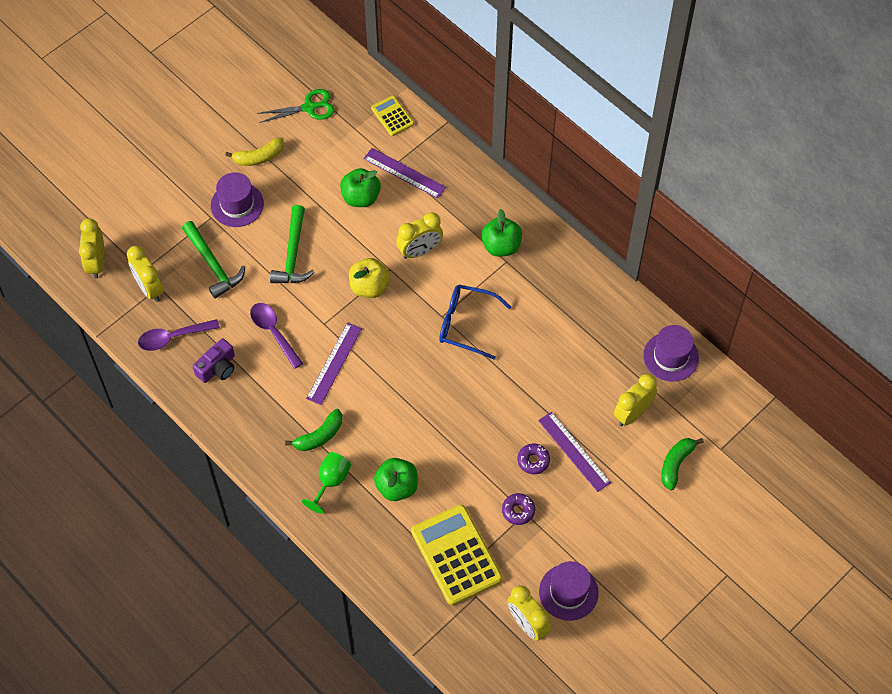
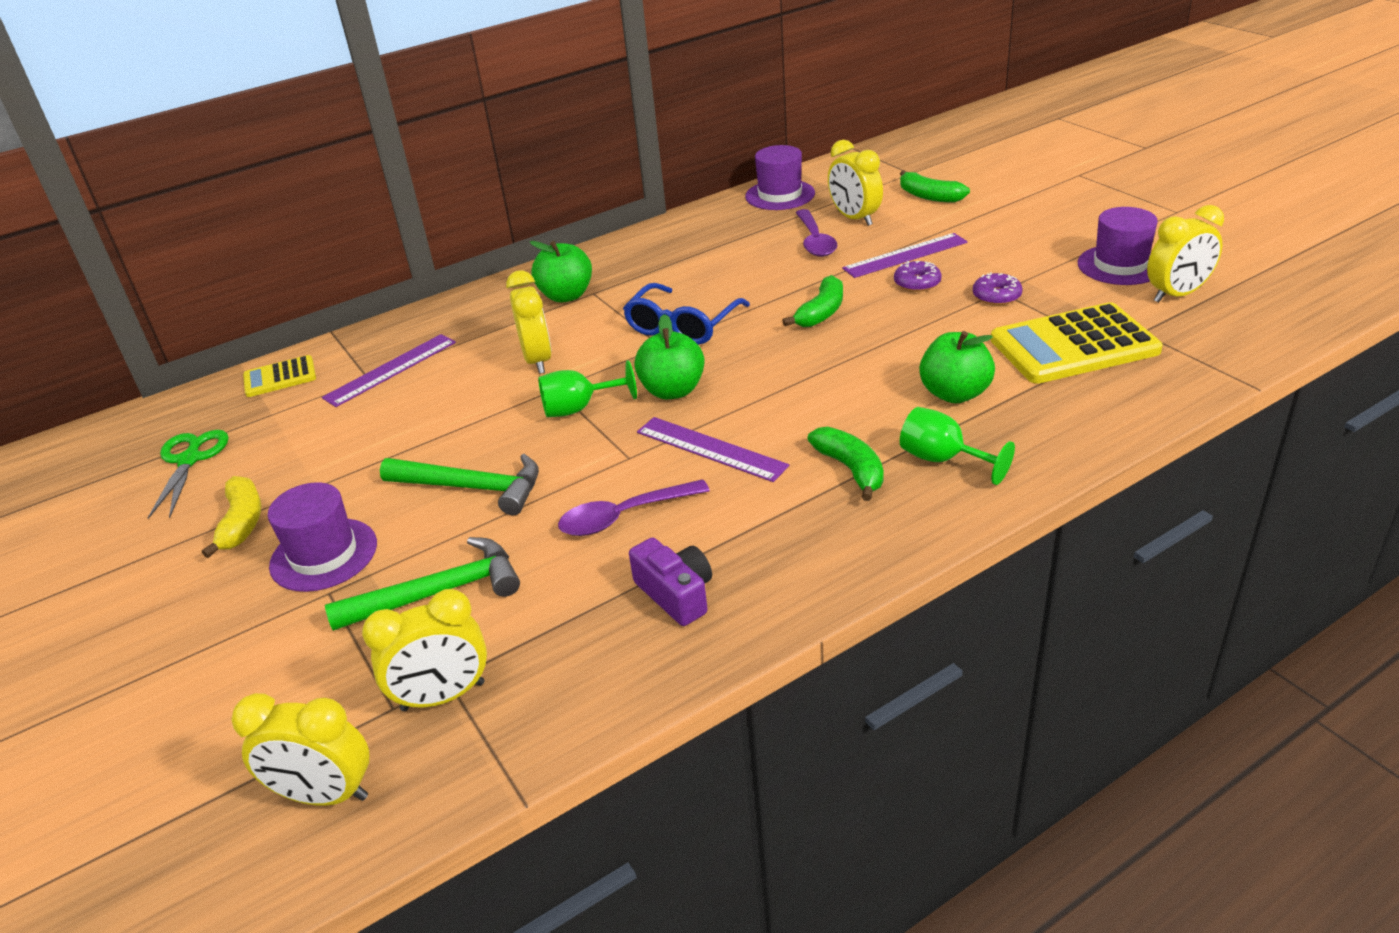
camera: 75 degrees left, 25 degrees down
(173, 337) = (582, 660): purple spoon -> purple spoon (815, 241)
(361, 197) = (406, 412): green apple -> green apple (672, 391)
(369, 287) = (579, 408): yellow apple -> green goblet
(489, 404) = (821, 312): none -> green banana

